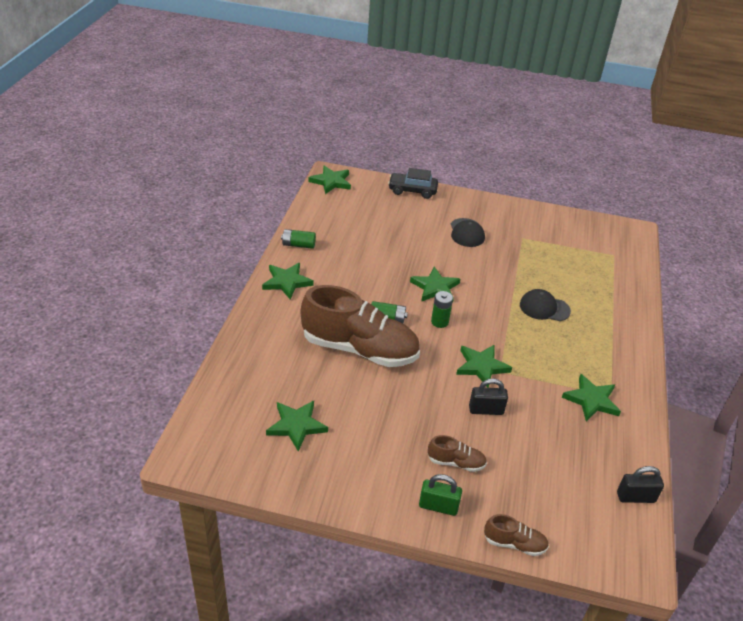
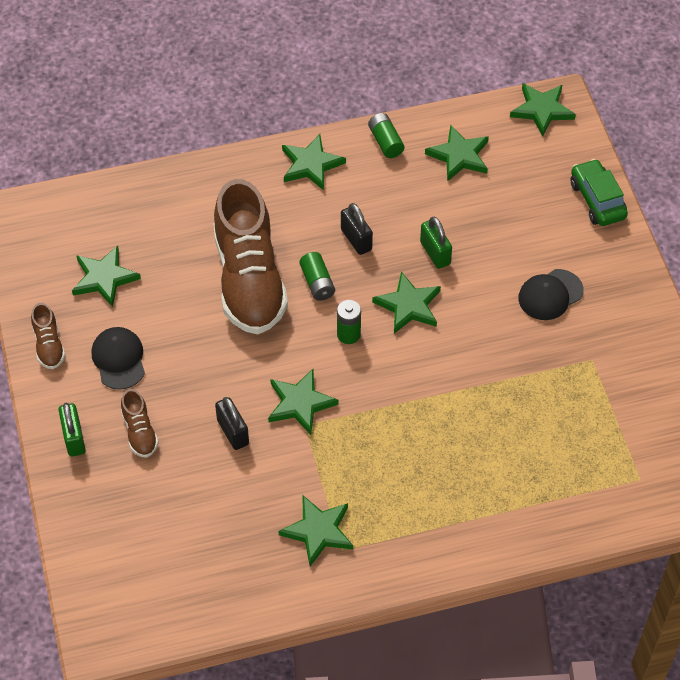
camera: 65 degrees right, 15 degrees up
(336, 222) = (459, 156): none -> green star
(402, 261) = (435, 253): none -> green padlock
(412, 191) = (597, 200): black car -> green car
(514, 543) = (65, 519): brown shoe -> brown shoe (49, 345)
(544, 308) = (456, 432): black cap -> black cap (119, 359)
(635, 497) = (192, 614): black padlock -> black padlock (356, 239)

